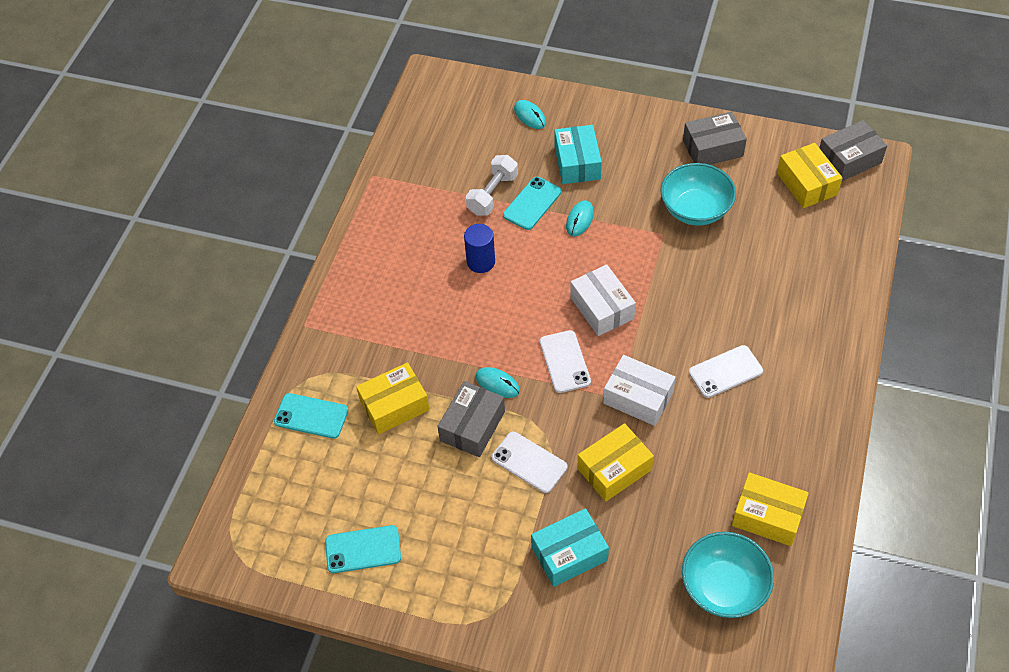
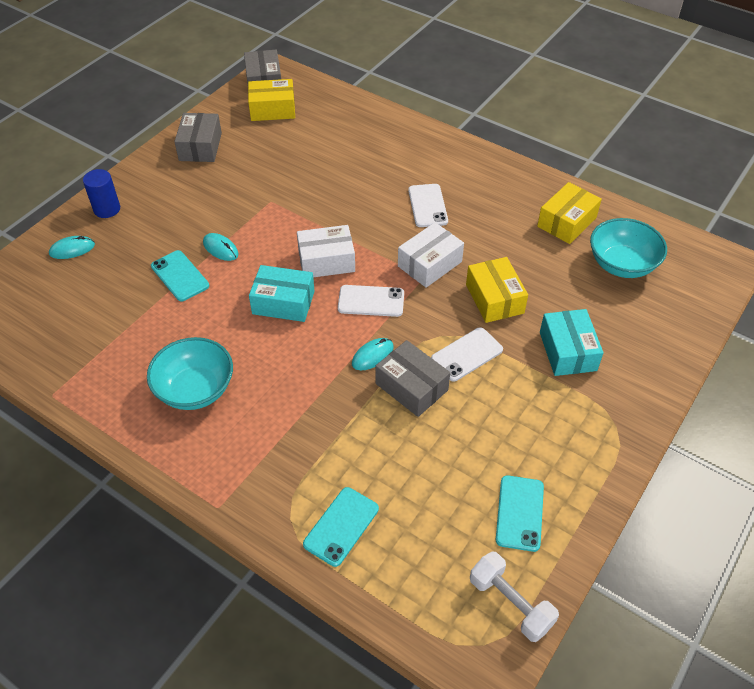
camera: 75 degrees left, 5 degrees down
(394, 405) = (361, 445): yellow box -> none
(481, 262) = (225, 332): blue cylinder -> blue cylinder (107, 209)
(492, 194) = (148, 302): white dumbbell -> white dumbbell (510, 603)
(577, 163) = (154, 232): turquoise box -> turquoise box (283, 302)
(695, 209) = (257, 175): turquoise bowl -> turquoise bowl (195, 389)

